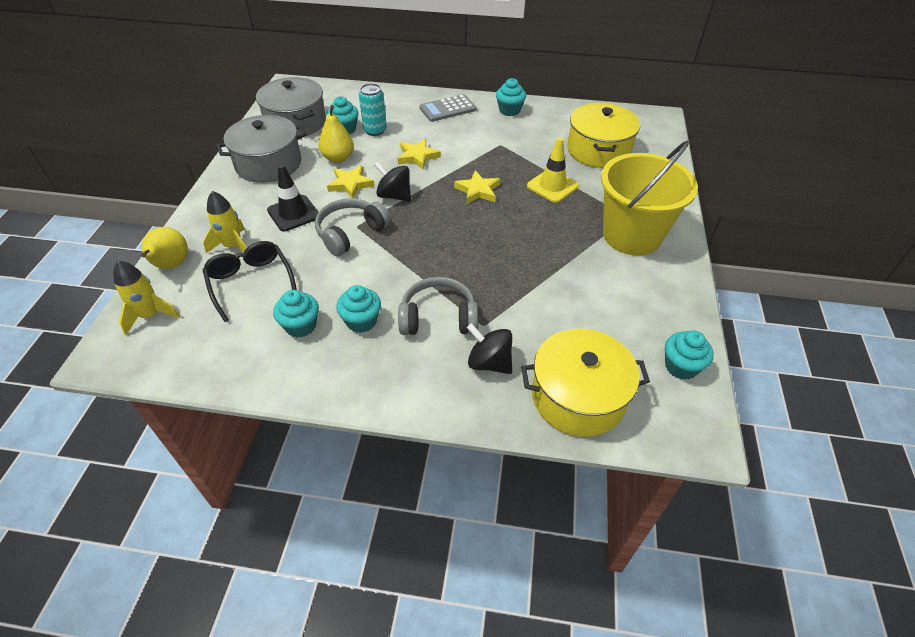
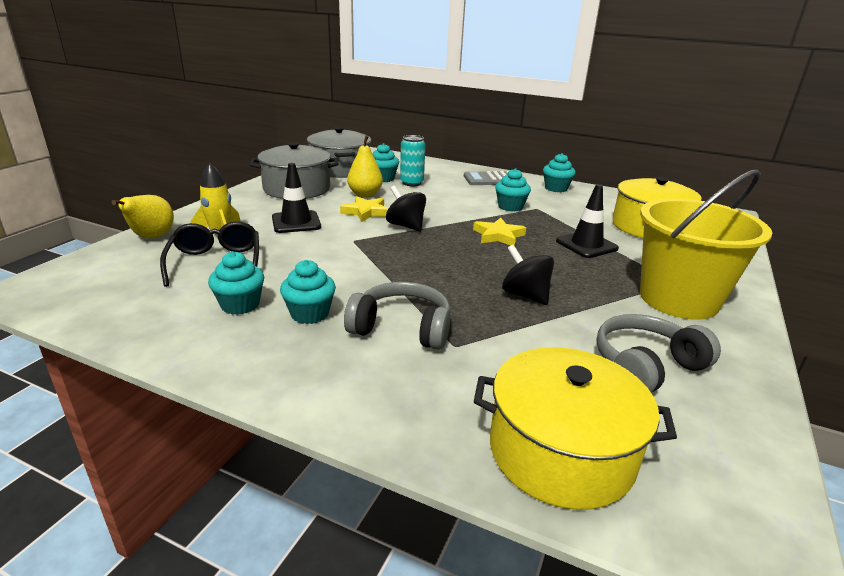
camera: 15 degrees right, 20 degrees down
(150, 315) = (98, 268): yellow rocket -> none
(350, 233) = (344, 244): grey headphones -> grey headphones (646, 366)
(417, 156) = (445, 204): yellow star -> none
(489, 362) = (446, 384): black spinning top -> black spinning top (525, 295)
(552, 186) = (586, 245): yellow traffic cone -> black traffic cone
(681, 366) = (736, 450): turquoise cupcake -> turquoise cupcake (510, 207)

